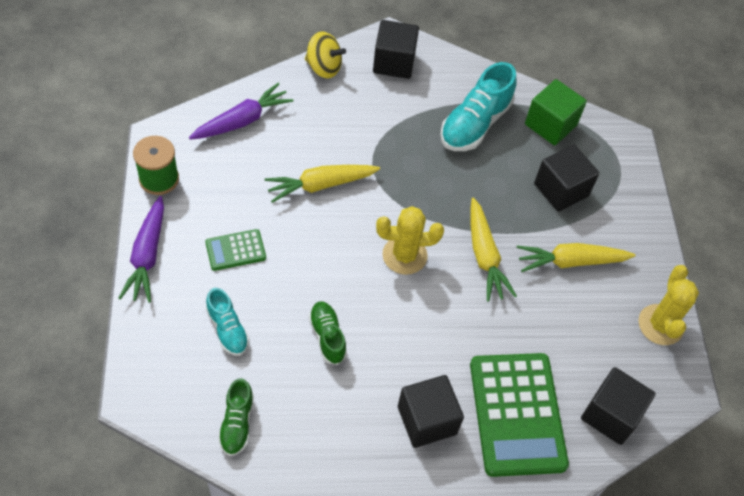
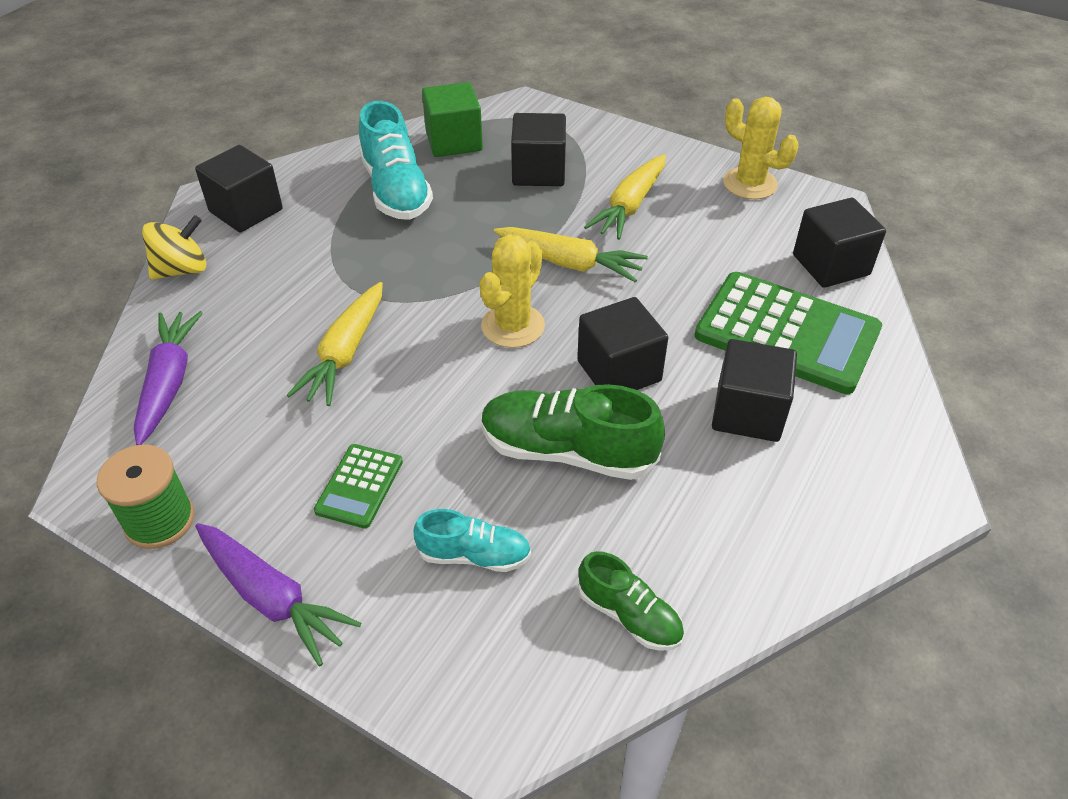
camera: 50 degrees left, 10 degrees down
(327, 337) = (567, 451): green shoe -> green shoe, size x1.73
(409, 332) = (619, 371): none -> black cube

